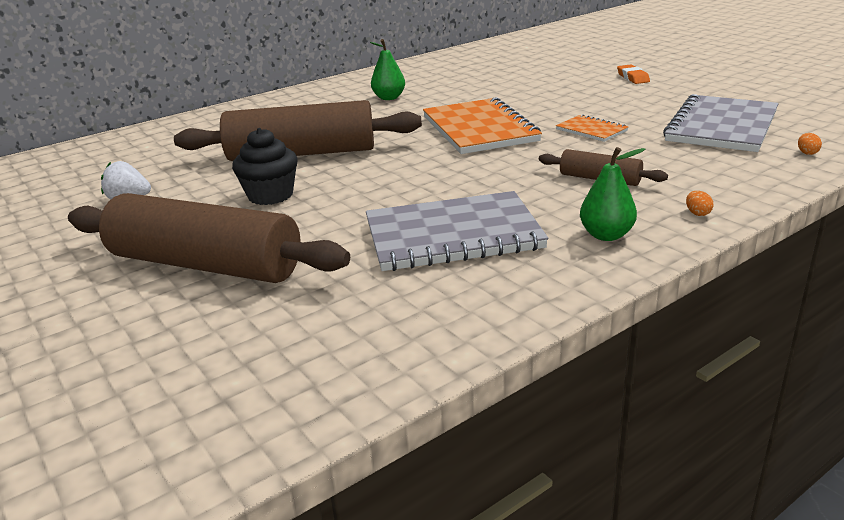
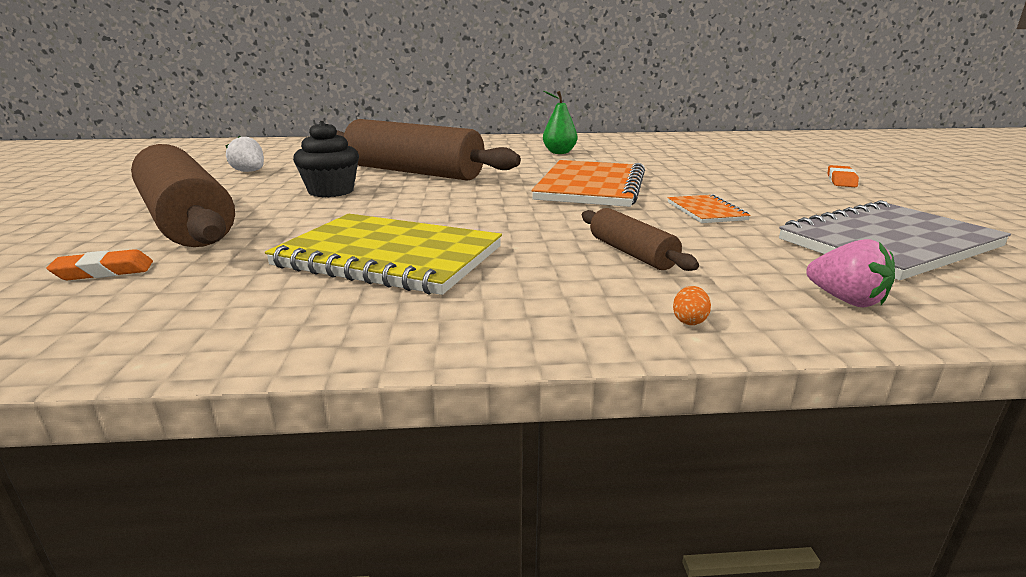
camera: 30 degrees right, 5 degrees down
(255, 326) = (104, 271): none -> orange eraser
(452, 235) = (389, 257): grey notebook -> yellow notebook
(606, 235) = (532, 306): green pear -> none
(748, 174) = (846, 300): none -> pink strawberry
(807, 153) = (990, 302): orange egg -> none

